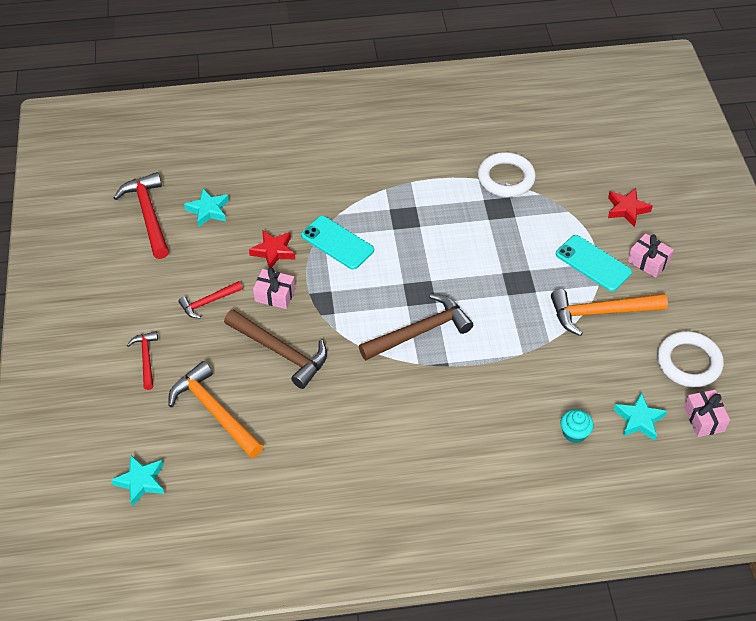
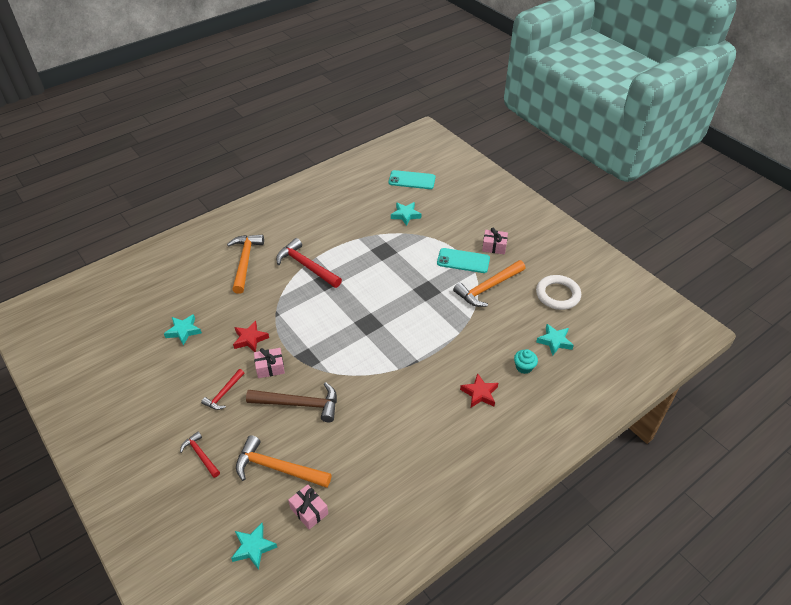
camera: 30 degrees left, 5 degrees down
(148, 215) = (138, 352): red hammer -> red hammer (306, 266)
(324, 154) = (245, 262): none -> orange hammer
(337, 243) = (292, 315): turquoise phone -> turquoise phone (412, 180)
(420, 332) = (386, 348): brown hammer -> none
(506, 178) = (376, 231): white ring -> none
(559, 171) = (405, 215): none -> turquoise star
(627, 209) = (460, 222): red star -> red star (479, 393)
(704, 419) = (589, 324): pink gift -> pink gift (309, 511)

